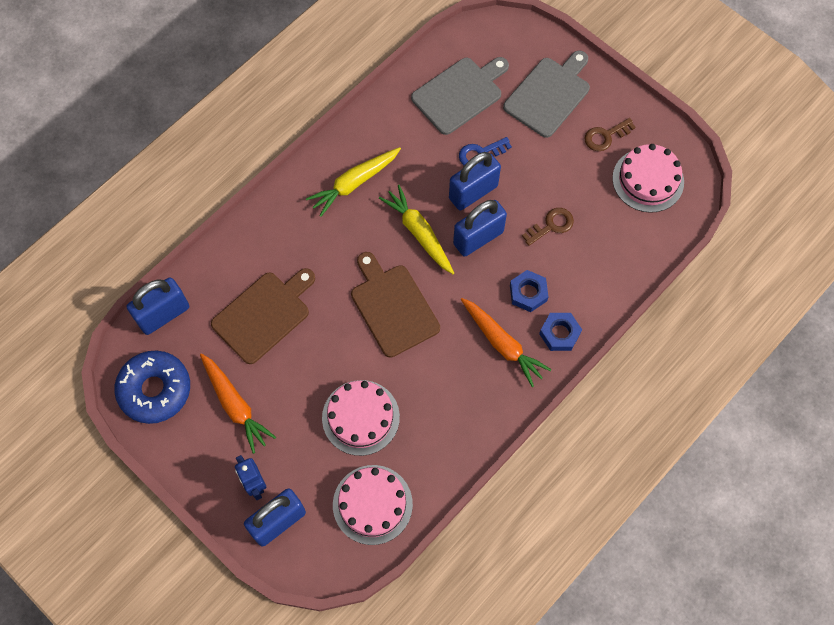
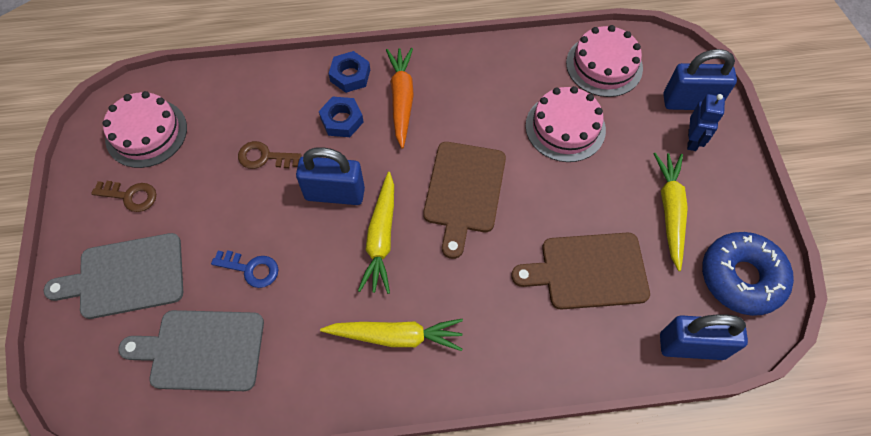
camera: 140 degrees left, 5 degrees down
(235, 405) = (670, 211): orange carrot -> yellow carrot
(473, 192) = (296, 237): blue padlock -> none

